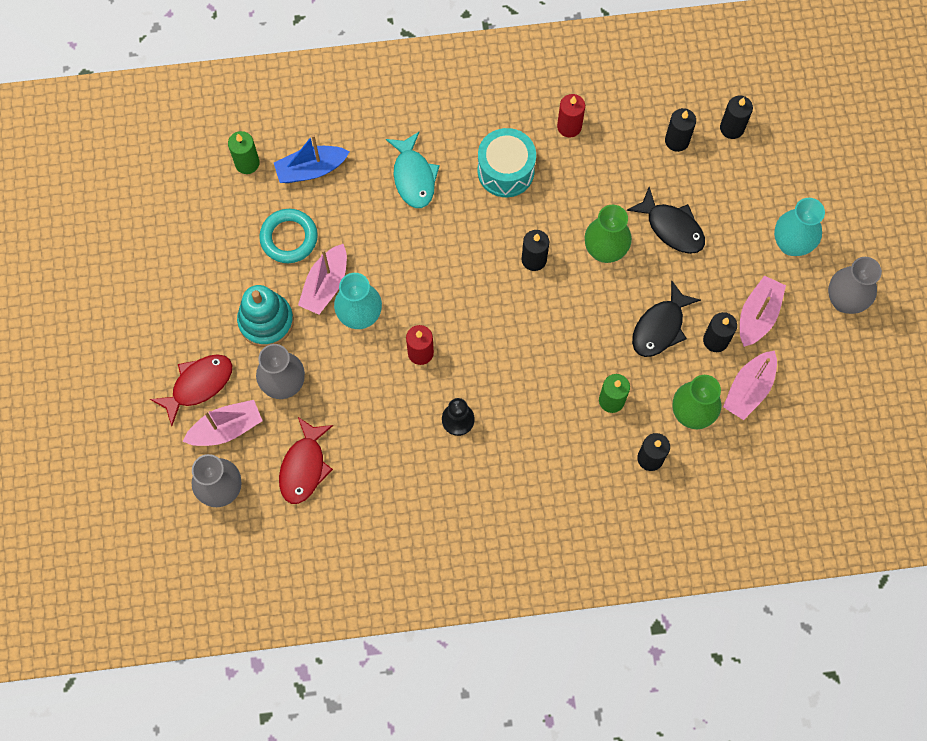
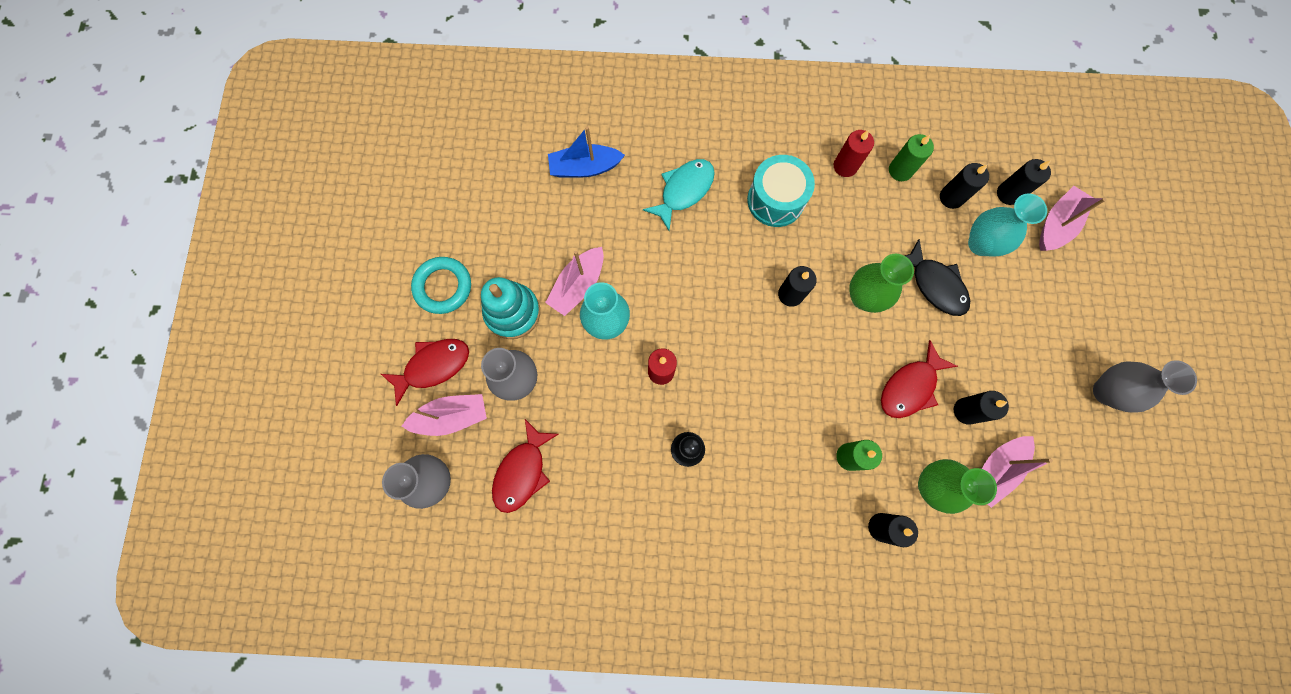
camera: 10 degrees right, 5 degrees up
(247, 163) = (524, 151): green candle -> green candle (900, 170)
(289, 238) = (550, 232): turquoise ring -> turquoise ring (443, 287)
(413, 176) = (683, 191): turquoise fish -> turquoise fish turned 135 degrees counterclockwise
(660, 327) = (910, 387): black fish -> red fish
(758, 315) = (1013, 392): pink boat -> pink boat (1056, 224)
(791, 244) = (1056, 322): turquoise vase -> turquoise vase (980, 244)

